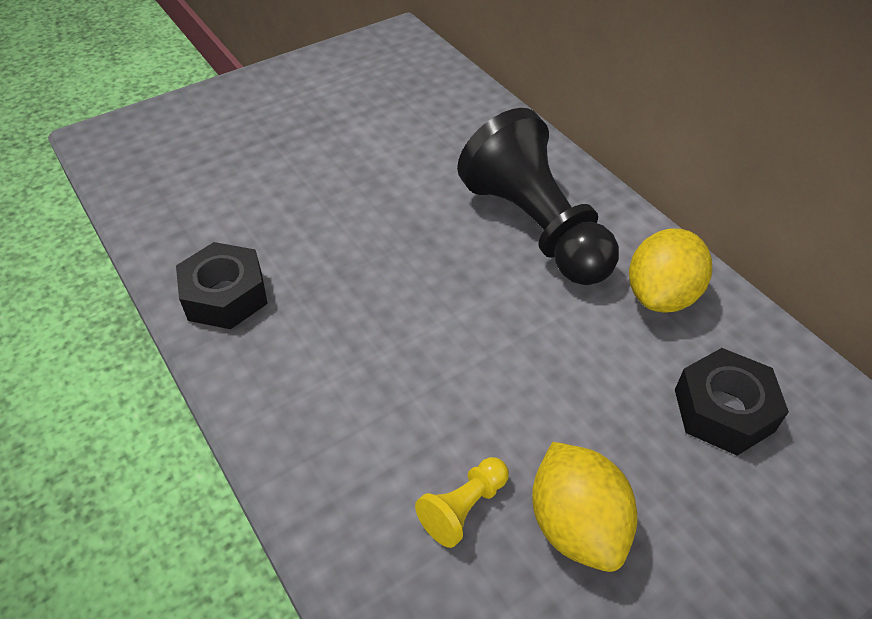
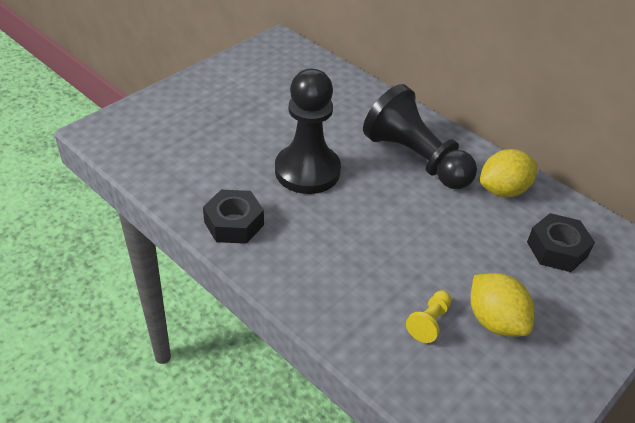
camera: 15 degrees left, 5 degrees down
(364, 228) = (307, 171): none -> black pawn
(661, 295) = (503, 190): yellow lemon -> yellow lemon turned 45 degrees clockwise

